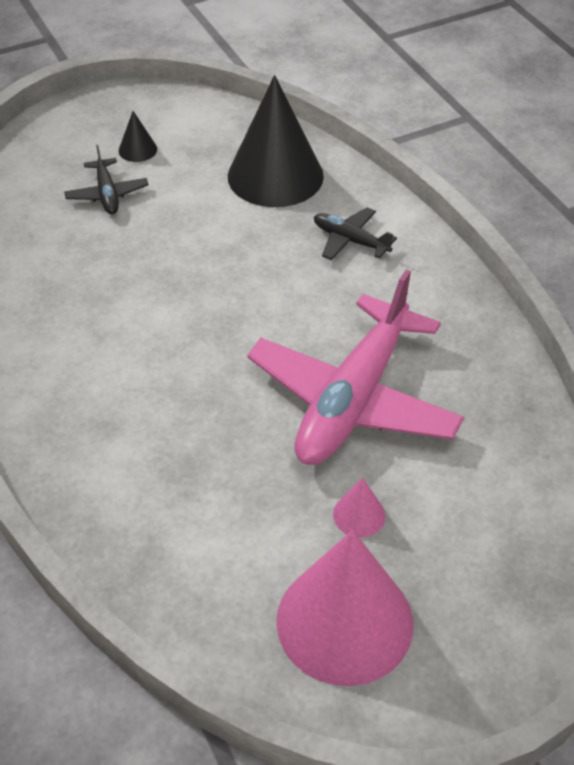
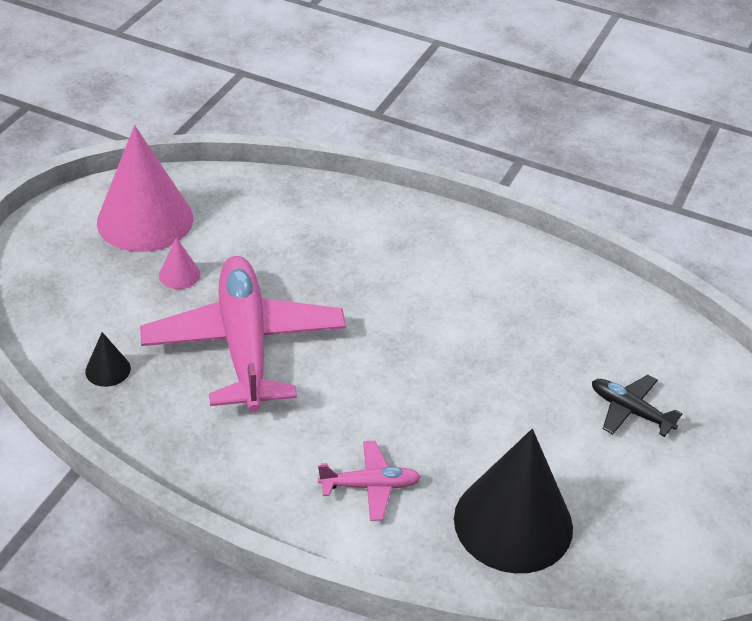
camera: 140 degrees right, 5 degrees down
(137, 150) = (671, 475): black cone -> black cone (108, 370)
(350, 240) = (370, 486): black plane -> pink plane

